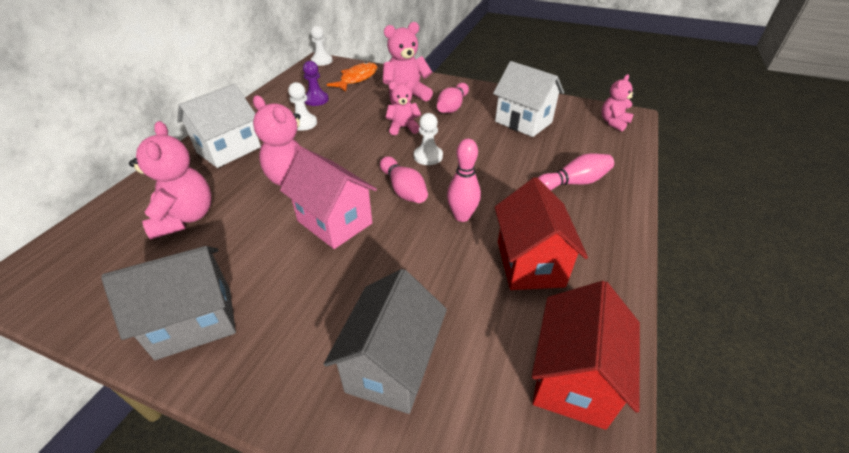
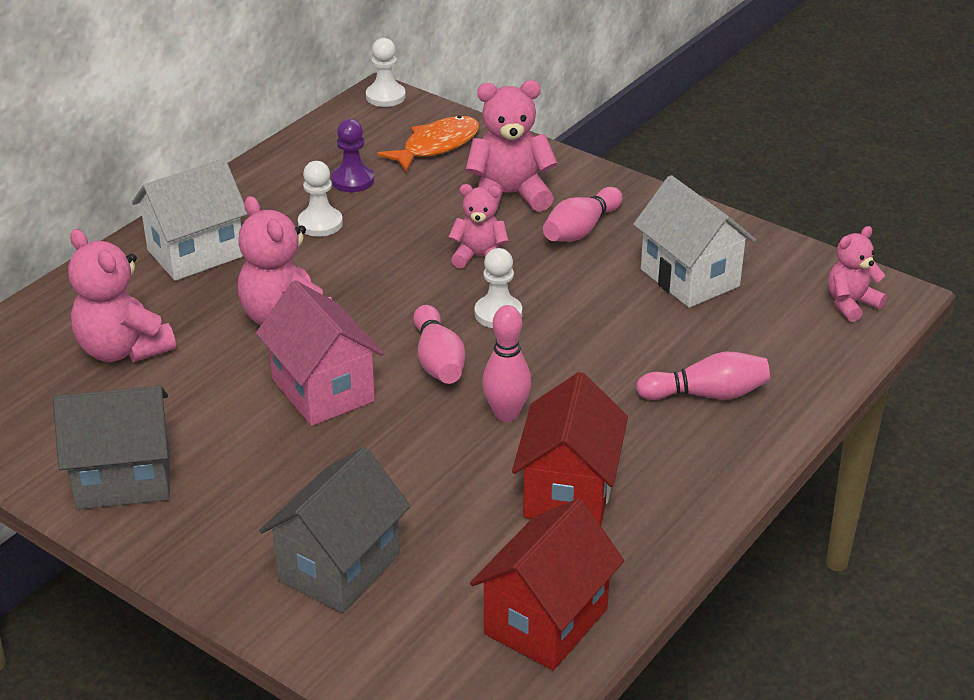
camera: 15 degrees right, 5 degrees down
(185, 218) = (123, 349): pink teddy bear -> pink teddy bear turned 135 degrees clockwise

